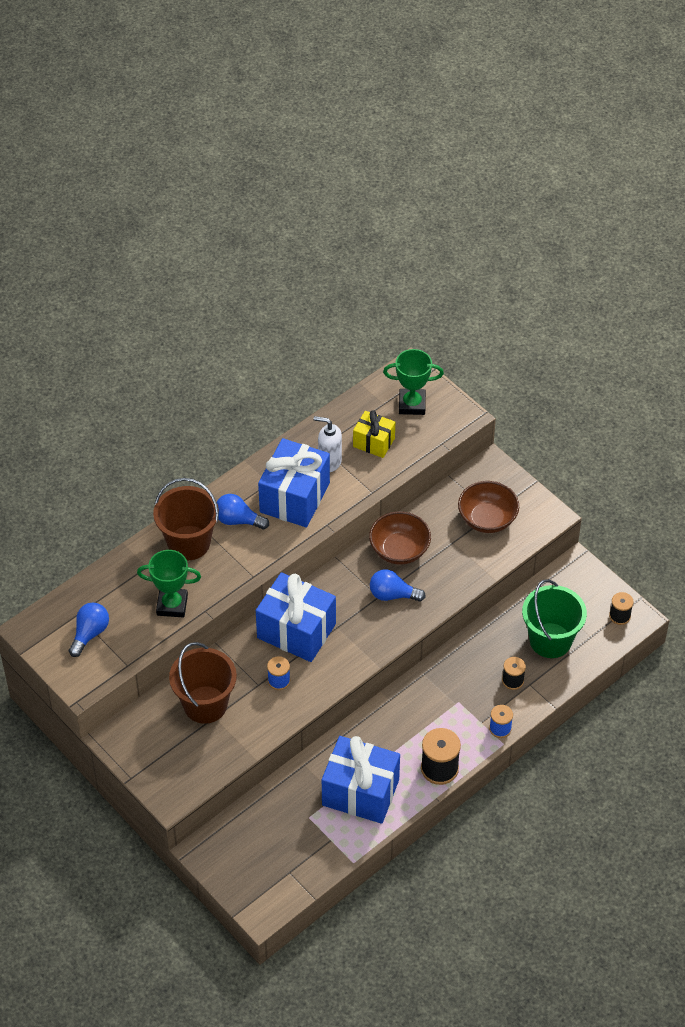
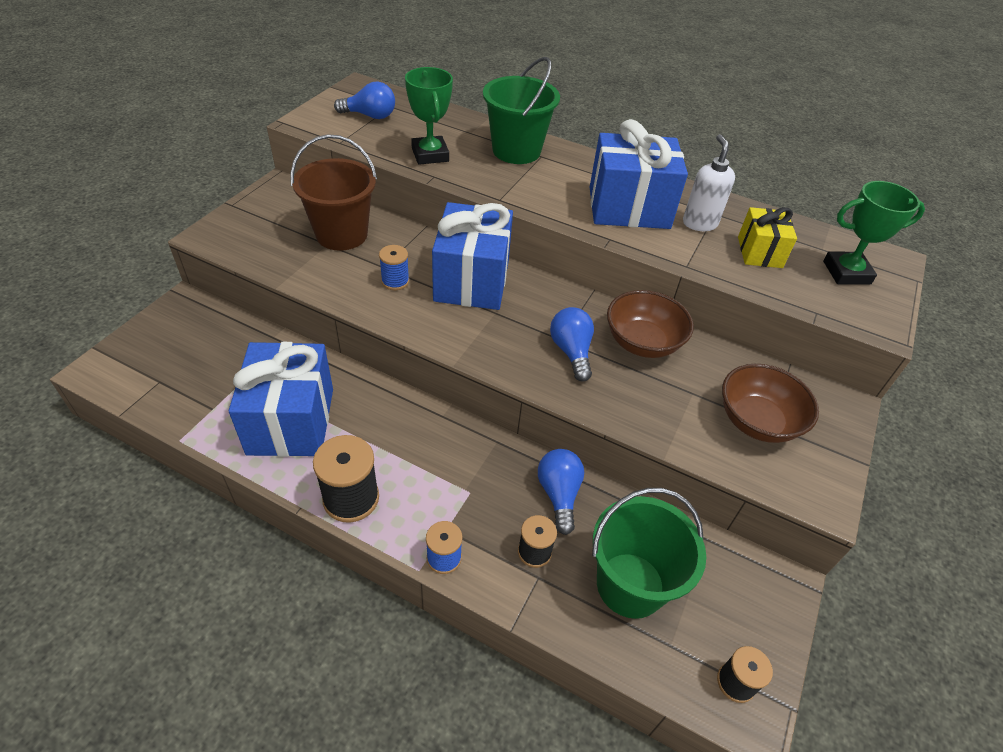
camera: 65 degrees right, 5 degrees down
(189, 543) = (516, 151): brown bucket -> green bucket
(238, 520) = (568, 175): blue light bulb -> blue light bulb (559, 494)
(412, 404) = (846, 272): green trophy -> green trophy turned 75 degrees counterclockwise

